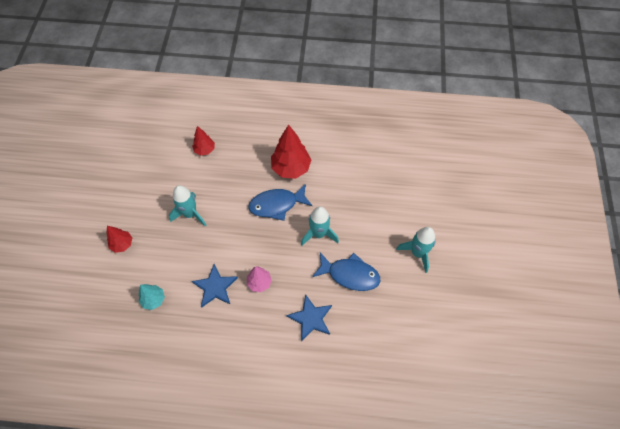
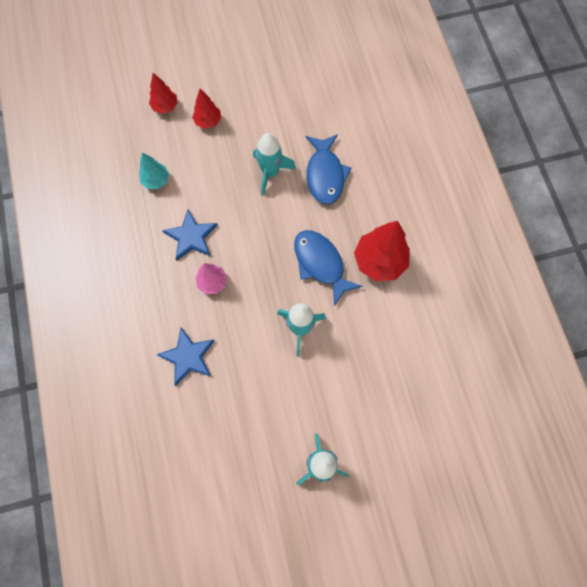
camera: 70 degrees right, 10 degrees up
(205, 150) = (362, 152): red tree -> red tree (165, 107)
(350, 274) = (259, 385): blue fish -> blue fish (325, 175)

